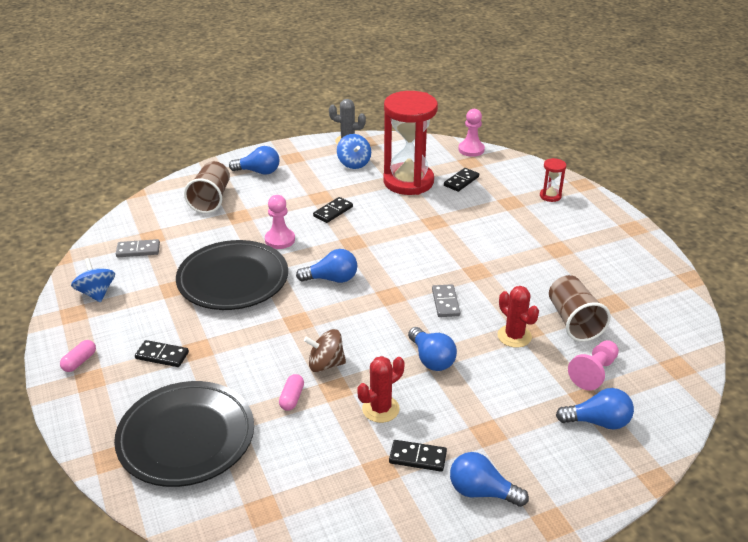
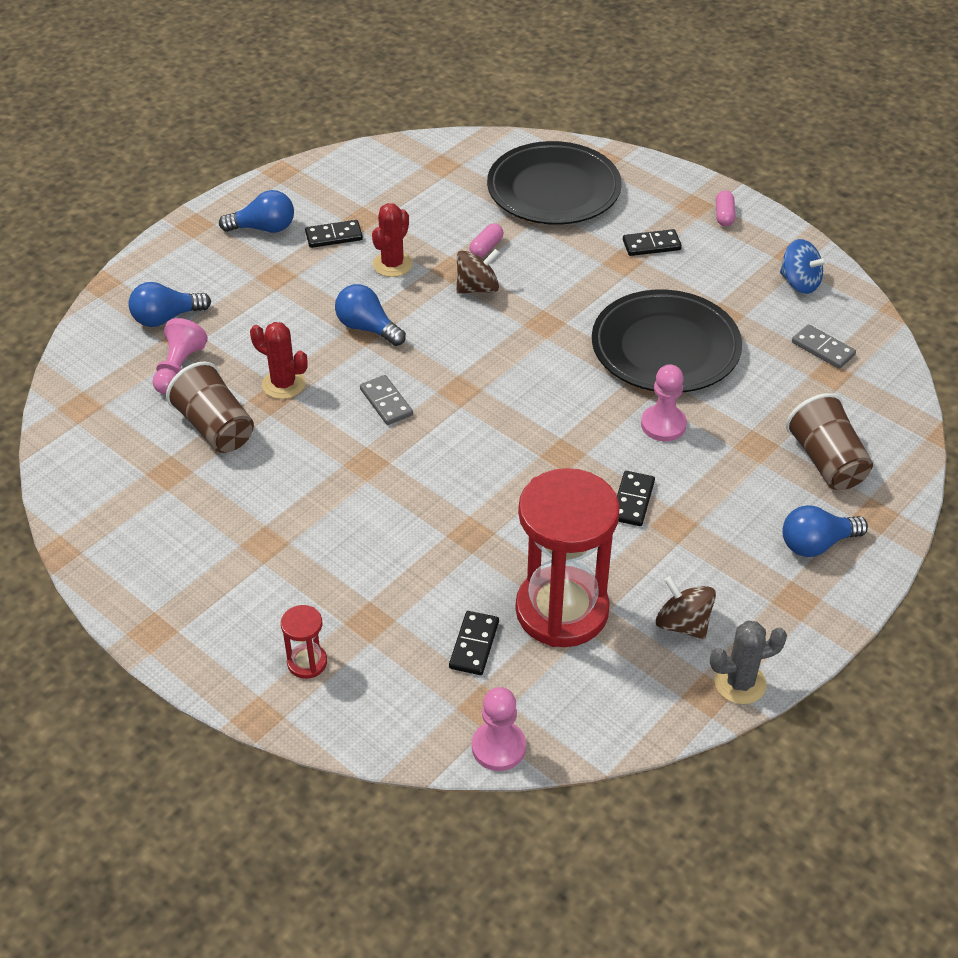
camera: 155 degrees right, 10 degrees up
(138, 250) = (822, 349): grey domino -> grey domino turned 75 degrees clockwise
(292, 398) = (486, 248): pink capsule -> pink capsule turned 45 degrees clockwise
(331, 279) = (548, 388): blue light bulb -> none
(354, 163) = (683, 624): blue spinning top -> brown spinning top

